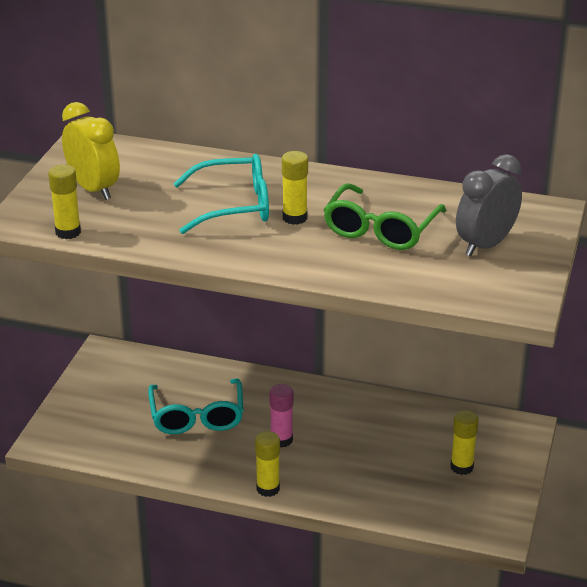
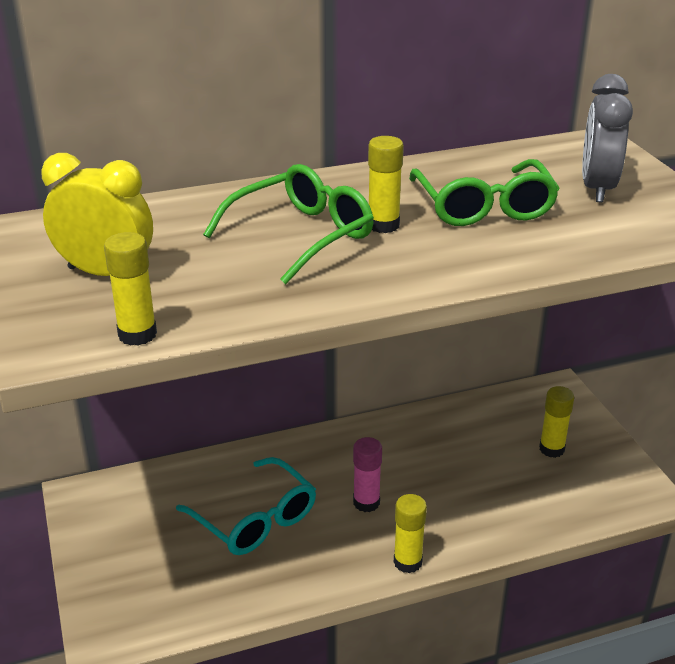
camera: 35 degrees left, 0 degrees up
(234, 206) = (302, 235): turquoise glasses -> green glasses

